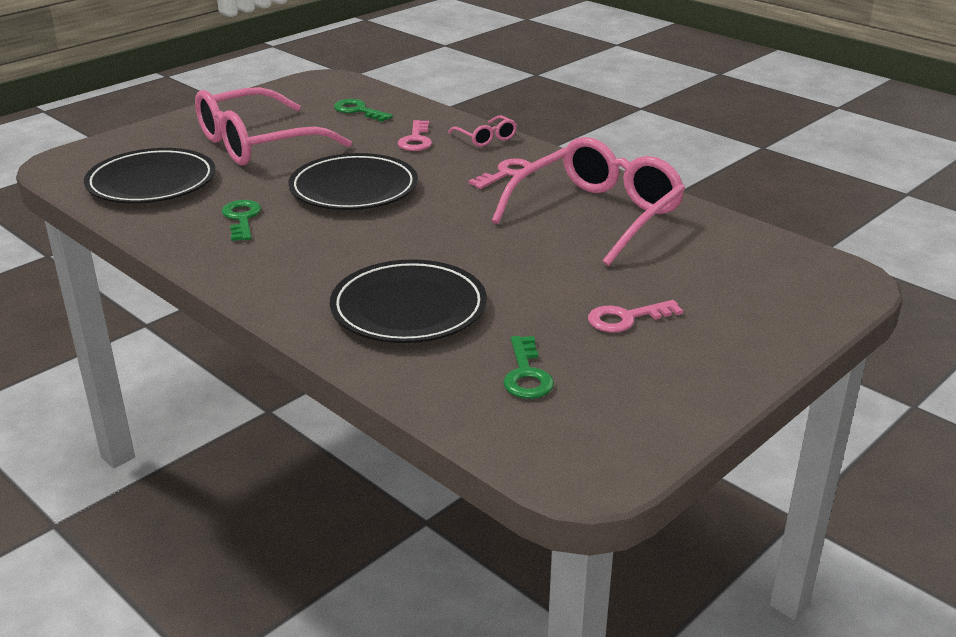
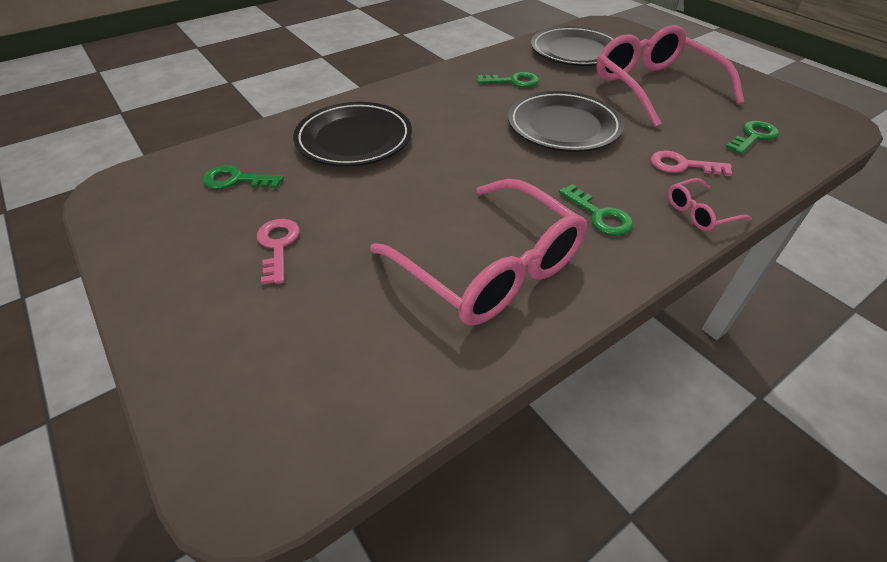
camera: 100 degrees right, 15 degrees up
(506, 174) = (599, 215): pink key -> green key

